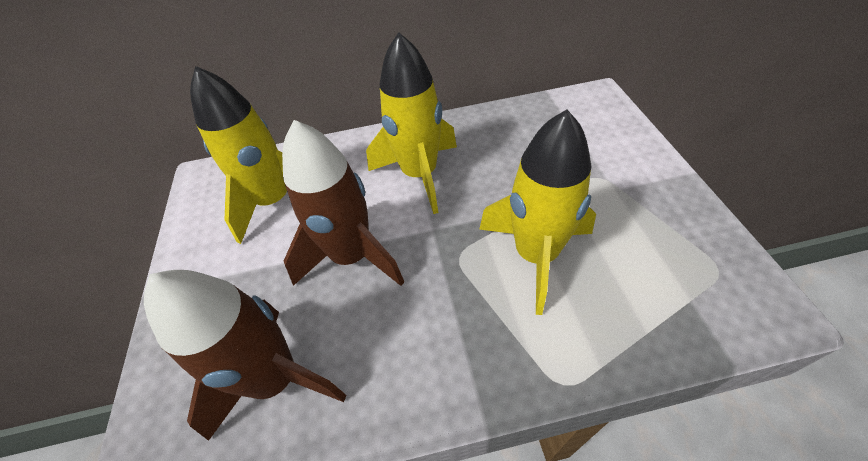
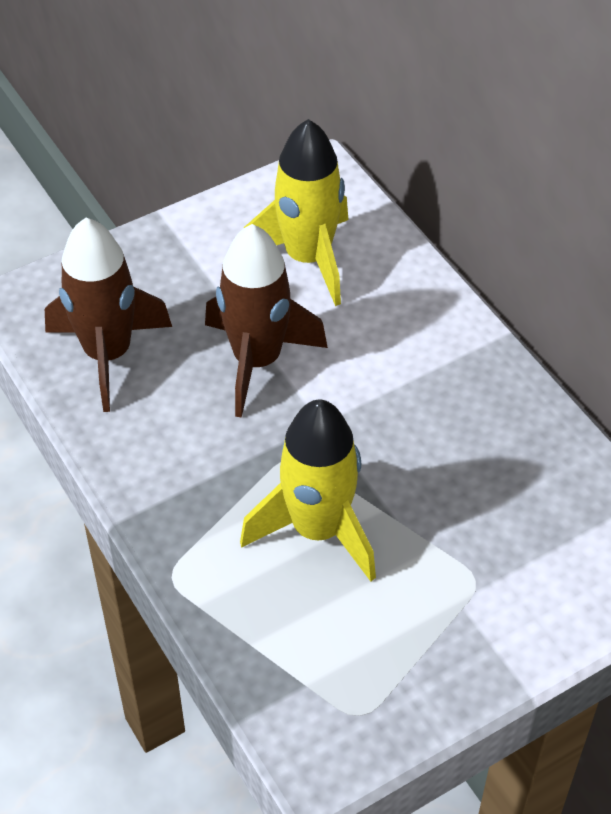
camera: 65 degrees right, 0 degrees up
(419, 175) = (404, 384): yellow rocket -> none

